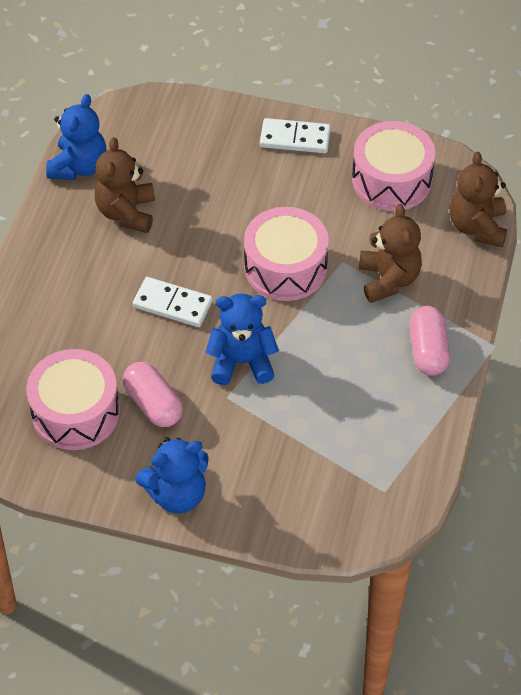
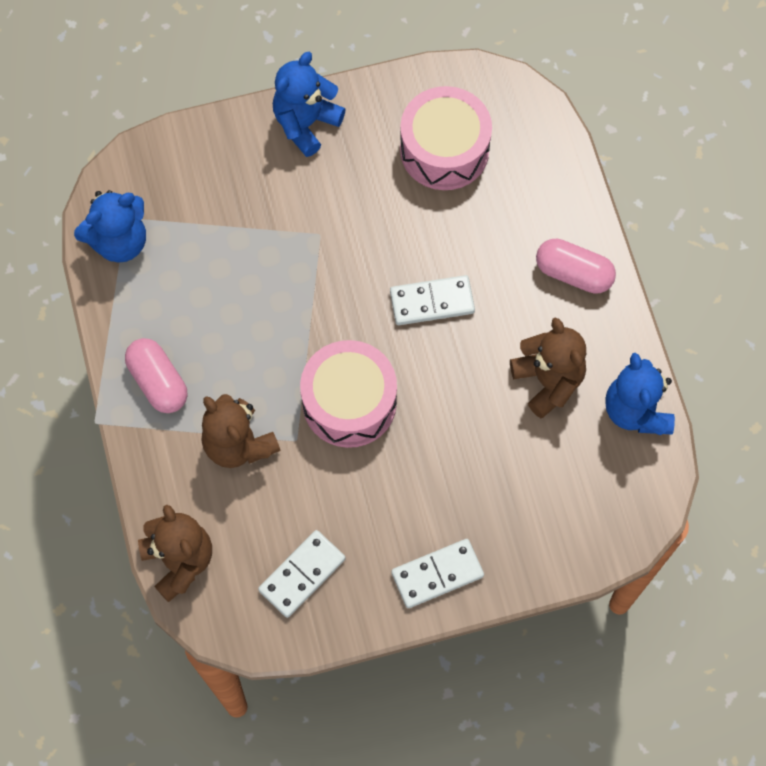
camera: 150 degrees right, 15 degrees up
(153, 404) = (381, 193): pink capsule -> pink capsule (573, 273)
(242, 362) = (328, 276): blue teddy bear -> blue teddy bear (119, 241)
(391, 180) = (302, 574): pink drum -> white domino

